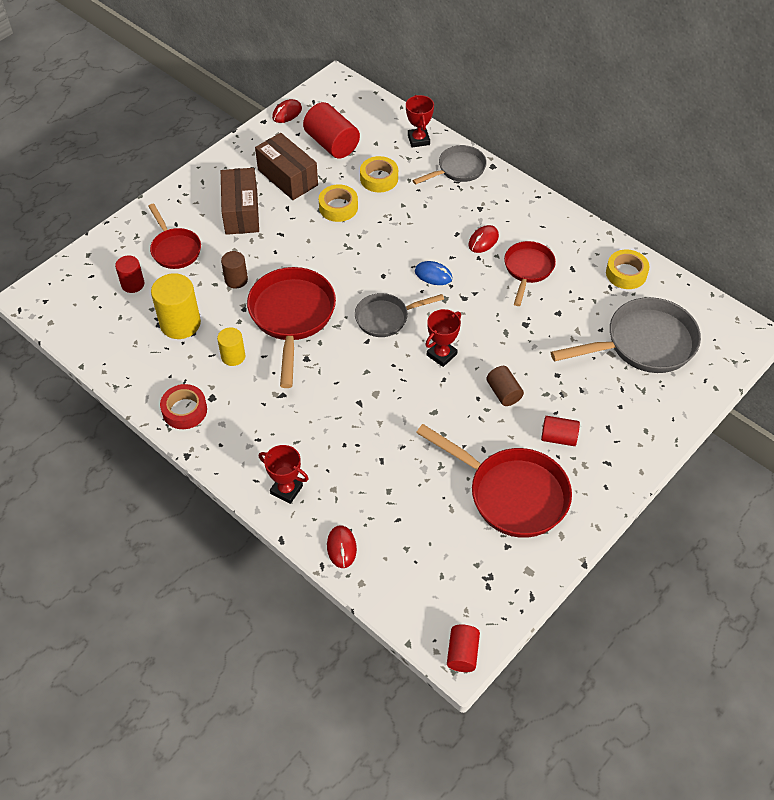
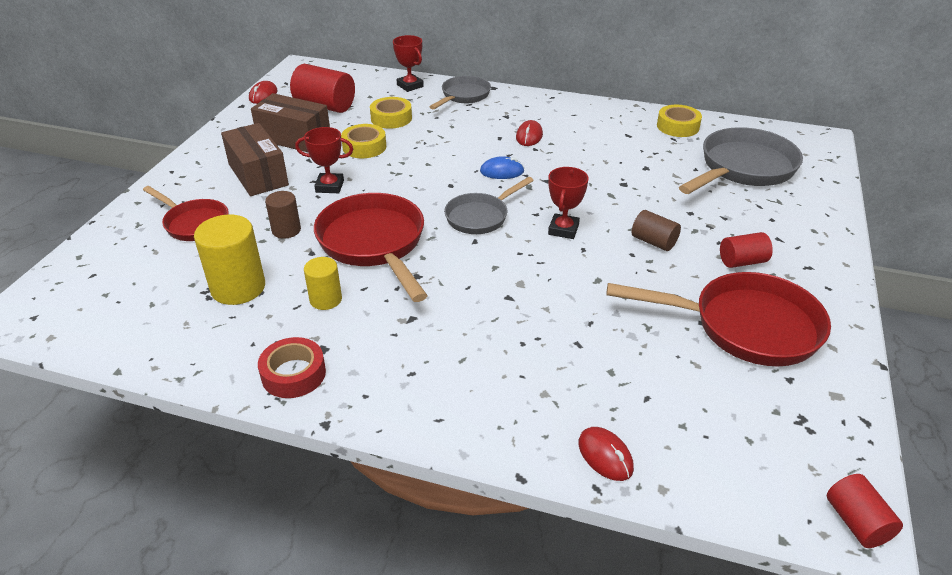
camera: 25 degrees left, 15 degrees down
(133, 284) = (154, 268): red cylinder -> none
(286, 490) = (486, 415): red trophy -> red trophy (329, 186)
(527, 269) = (589, 145): red pan -> none

